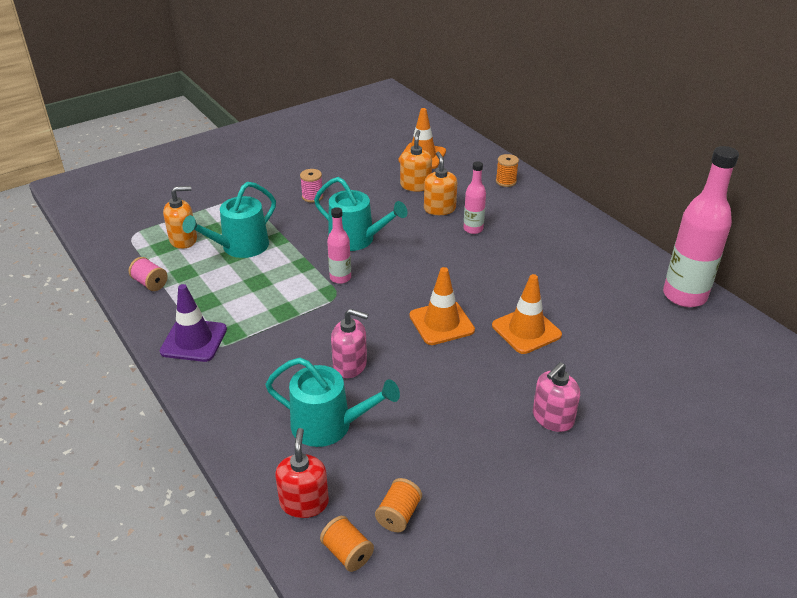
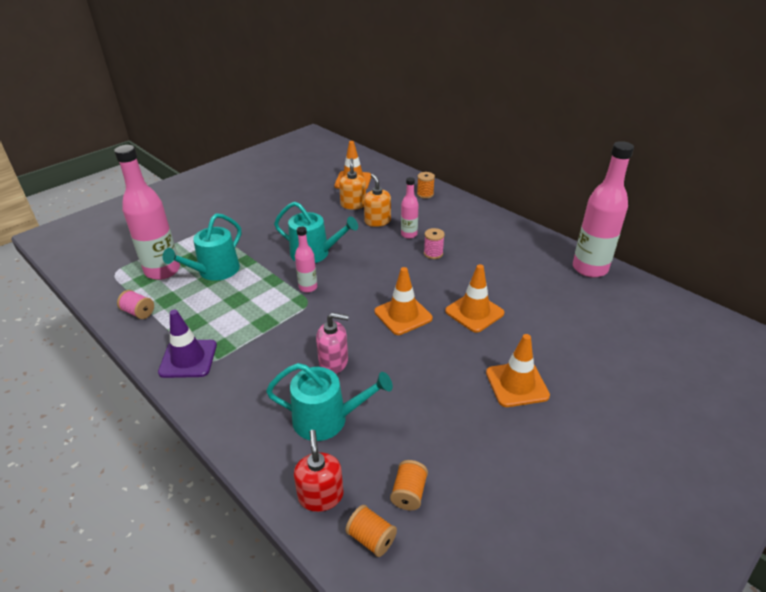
camera: 10 degrees left, 0 degrees up
(183, 240) = (162, 271): orange soap dispenser -> pink bottle
(312, 197) = (269, 222): pink spool -> pink spool (433, 253)
(552, 418) = (517, 384): pink soap dispenser -> orange traffic cone

